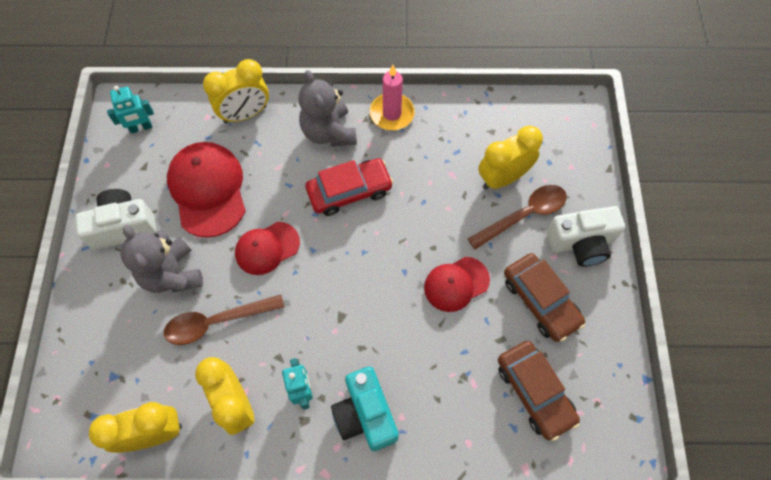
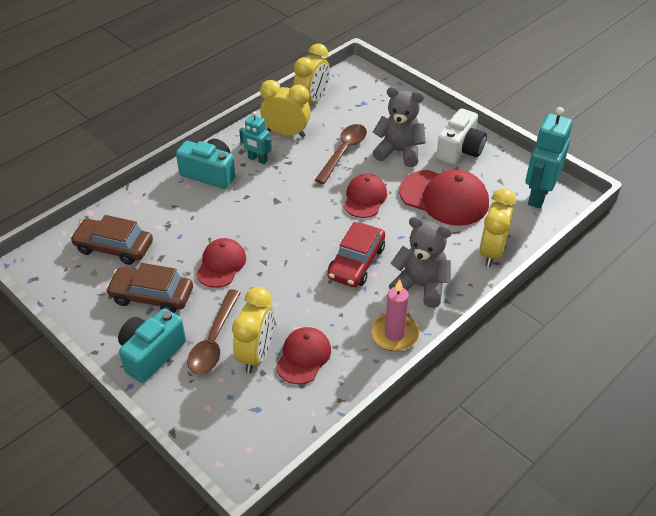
camera: 135 degrees right, 20 degrees down
(141, 128) = (538, 196): turquoise robot -> turquoise robot, size x1.76
(471, 149) = (303, 357): none -> red cap
(581, 243) = (151, 354): white camera -> turquoise camera

